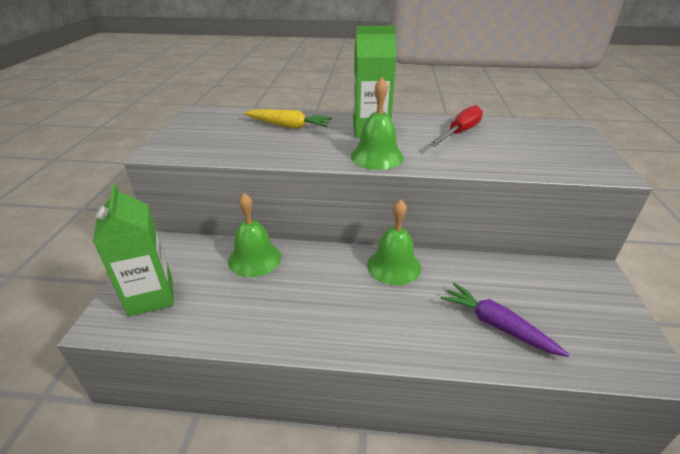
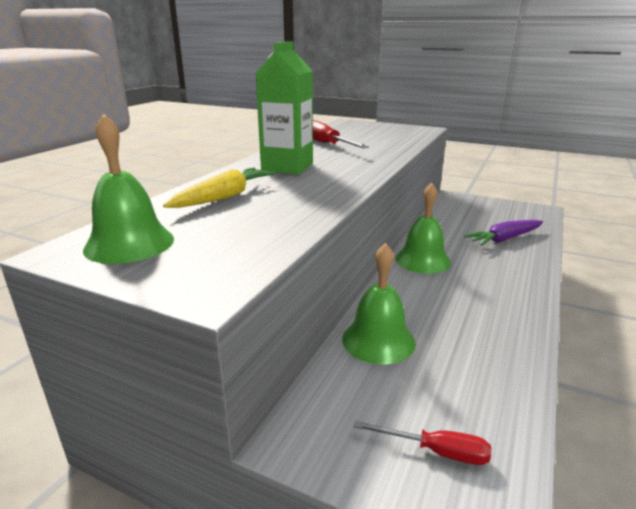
camera: 70 degrees left, 10 degrees down
(151, 296) = (436, 451): green carton -> red screwdriver
(377, 156) = (352, 173): green bell -> green bell (129, 243)

